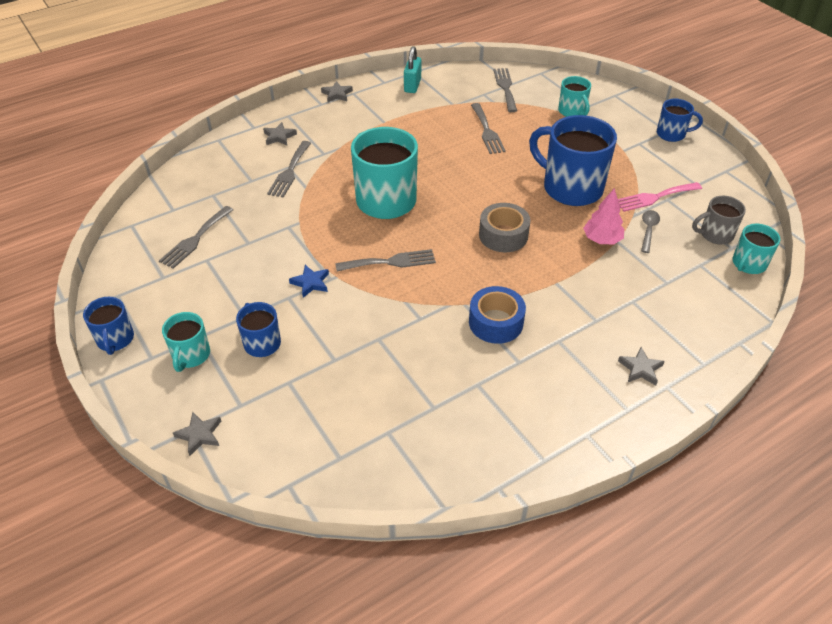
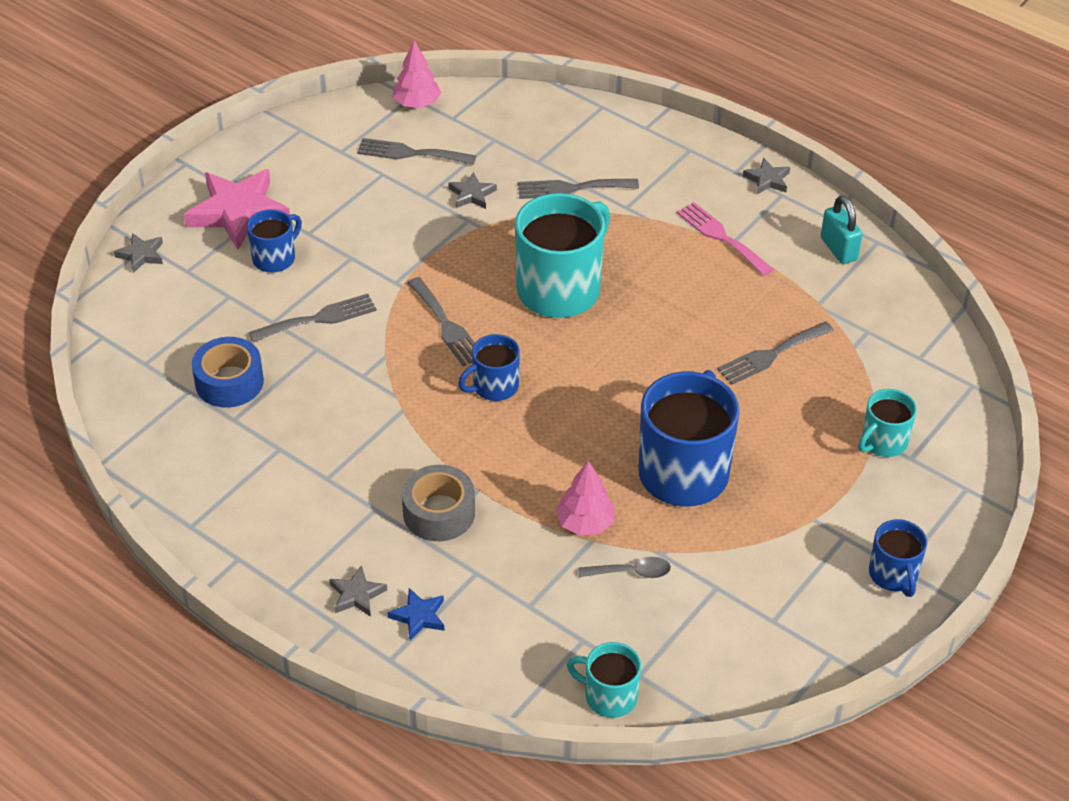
camera: 70 degrees right, 0 degrees up
(115, 340) = (239, 152): blue mug -> blue mug (494, 386)
(142, 224) = (417, 103): none -> pink tree
(191, 355) = (238, 213): turquoise mug -> pink star
(279, 136) = (638, 156): grey star -> grey star (472, 194)
(310, 283) = (381, 268): blue star -> blue star (419, 616)
(412, 86) = (838, 249): turquoise padlock -> turquoise padlock turned 75 degrees clockwise
(496, 322) = (382, 444): blue tape -> blue tape (229, 382)
(503, 235) = (545, 419): grey tape -> grey tape (439, 513)
(505, 88) = (900, 352): grey fork -> grey fork (319, 319)
(655, 197) = (712, 571): pink fork -> pink fork (721, 237)
(715, 234) = (658, 652): grey mug -> none

